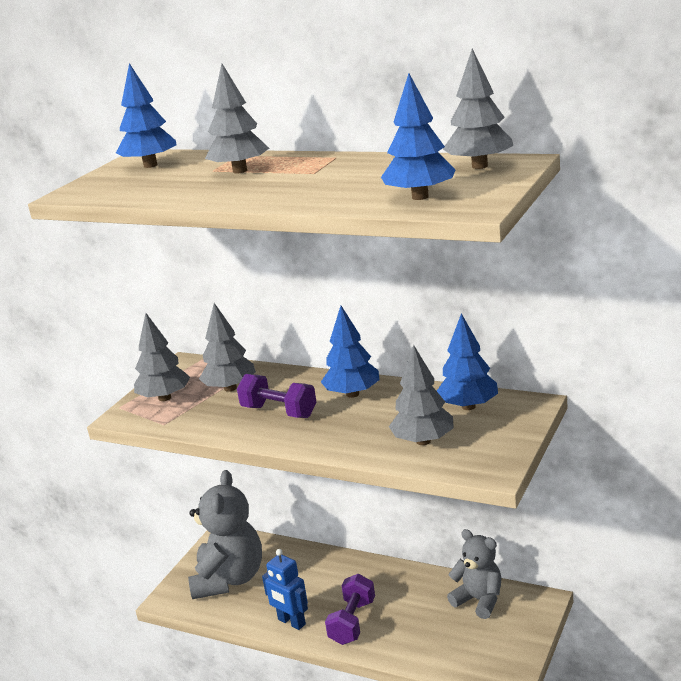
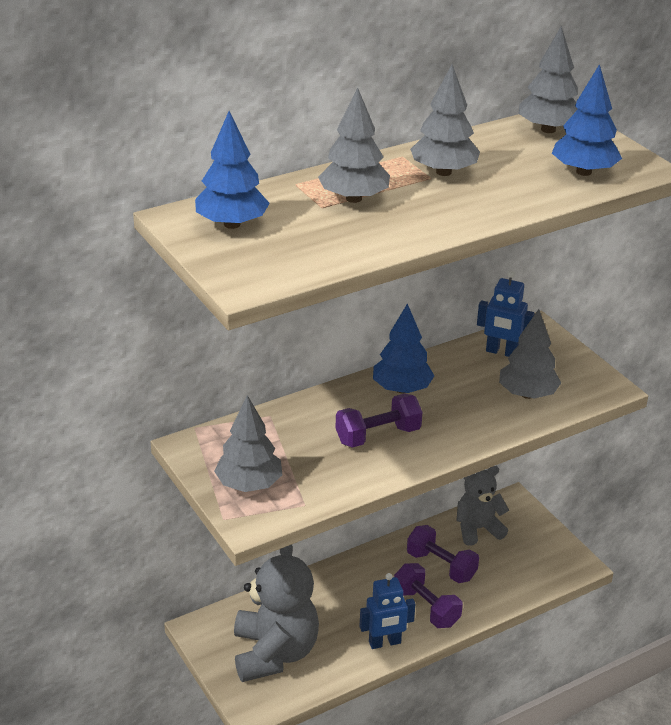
camera: 60 degrees left, 10 degrees up
(229, 579) = (274, 653): grey teddy bear -> grey teddy bear turned 45 degrees clockwise
(230, 388) = (289, 442): grey tree -> grey tree (443, 172)
(409, 605) = (441, 566): none -> purple dumbbell
(468, 406) = (501, 352): blue tree -> blue robot

